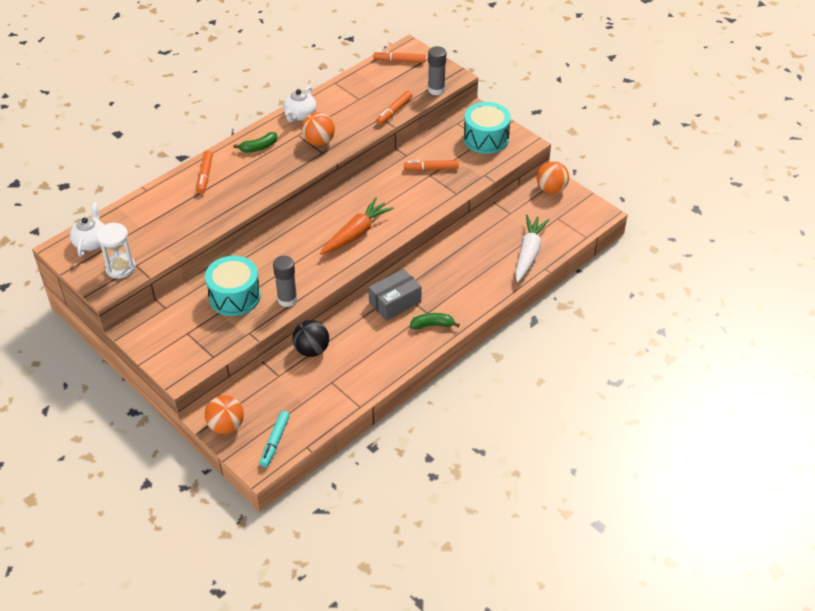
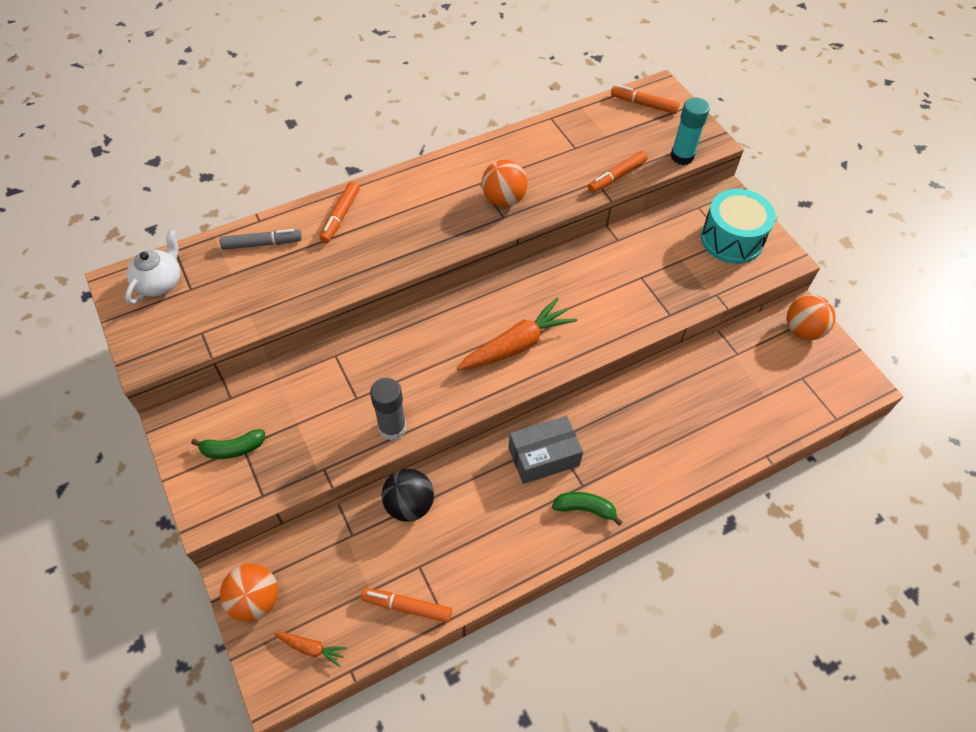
camera: 15 degrees right, 10 degrees up
(120, 268) = (180, 331): white hourglass -> none
(155, 204) = (261, 243): none -> grey marker
(234, 296) = (325, 404): turquoise drum -> none
(259, 147) = (423, 190): green banana -> green banana (233, 449)
(275, 441) = (311, 648): turquoise marker -> orange carrot
(300, 115) = (491, 155): white teapot -> none
(431, 169) = (646, 268): orange marker -> orange marker (407, 607)
(436, 90) = (682, 156): grey glue stick -> turquoise glue stick
(528, 253) = (748, 425): white carrot -> none

